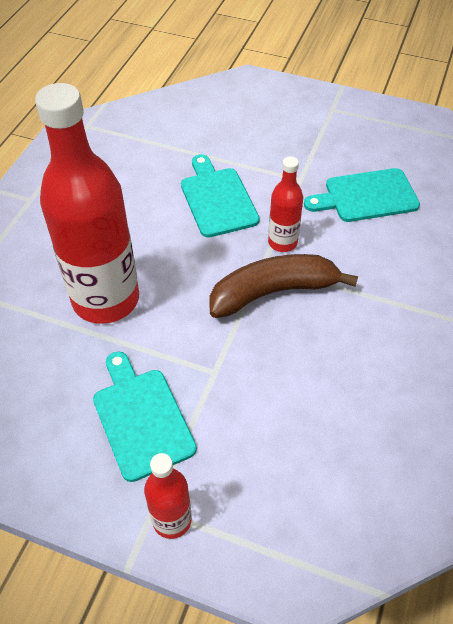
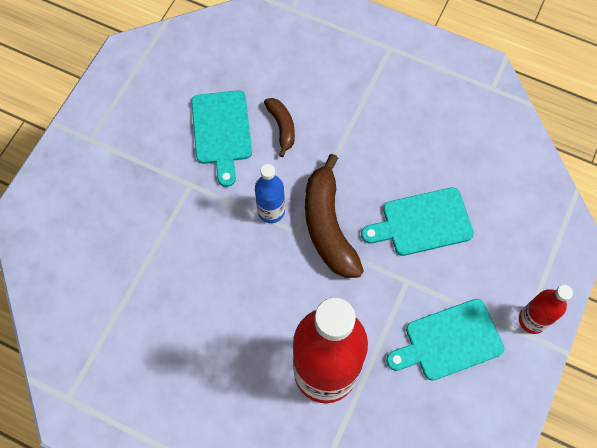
camera: 85 degrees left, 15 degrees up
(217, 199) = (207, 264): turquoise cutting board -> turquoise cutting board (422, 223)
(282, 242) = (271, 211): red bottle -> blue bottle
(386, 244) = (282, 127): none -> brown banana

